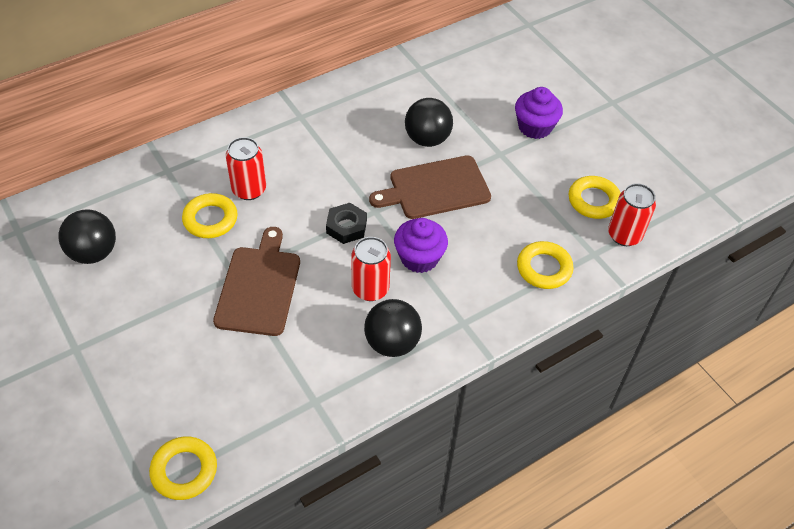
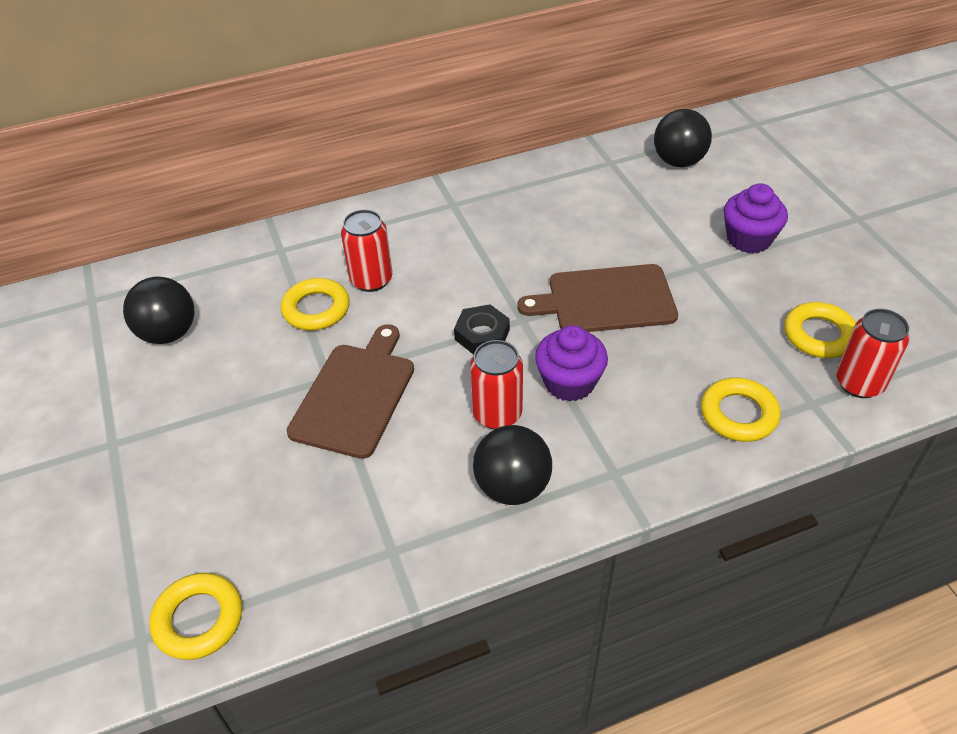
camera: 15 degrees right, 5 degrees down
(427, 139) = (605, 242): black ball -> black ball (678, 161)

